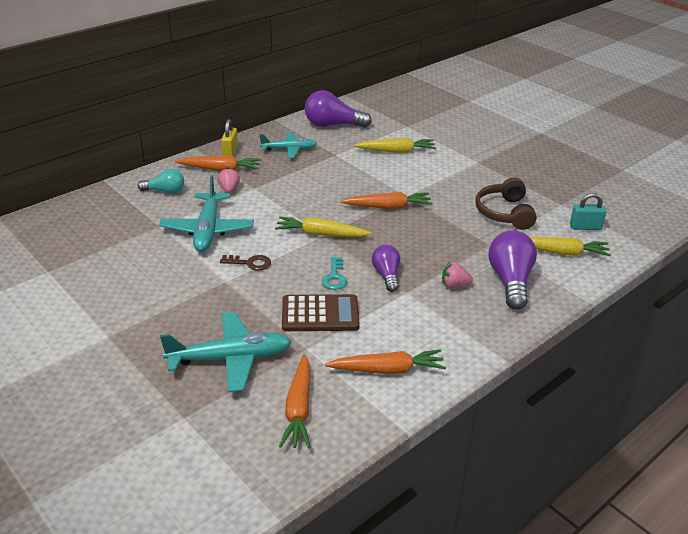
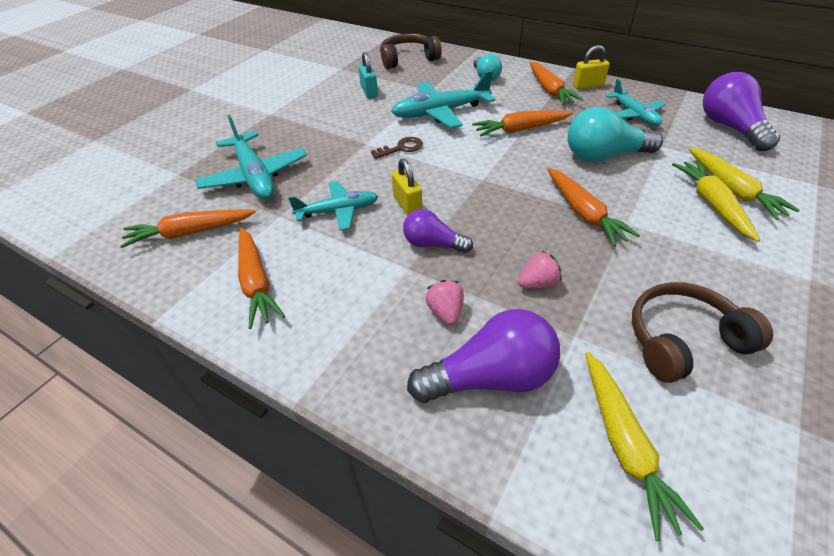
camera: 75 degrees right, 10 degrees up
(78, 224) = (408, 59): none -> brown headphones
(229, 189) = (518, 104): pink strawberry -> pink strawberry (537, 283)
(250, 263) = (402, 148): brown key -> brown key turned 105 degrees counterclockwise
(269, 200) = (521, 129): none -> orange carrot
(320, 314) = (338, 211): brown calculator -> turquoise plane
(321, 234) = (482, 177): yellow carrot -> yellow carrot (712, 205)
(331, 178) = (604, 156): none -> turquoise light bulb
(334, 277) = (407, 205): turquoise key -> yellow padlock
(386, 275) = (433, 244): purple light bulb -> purple light bulb turned 135 degrees counterclockwise
(585, 227) = (751, 483): turquoise padlock -> turquoise padlock (369, 92)

